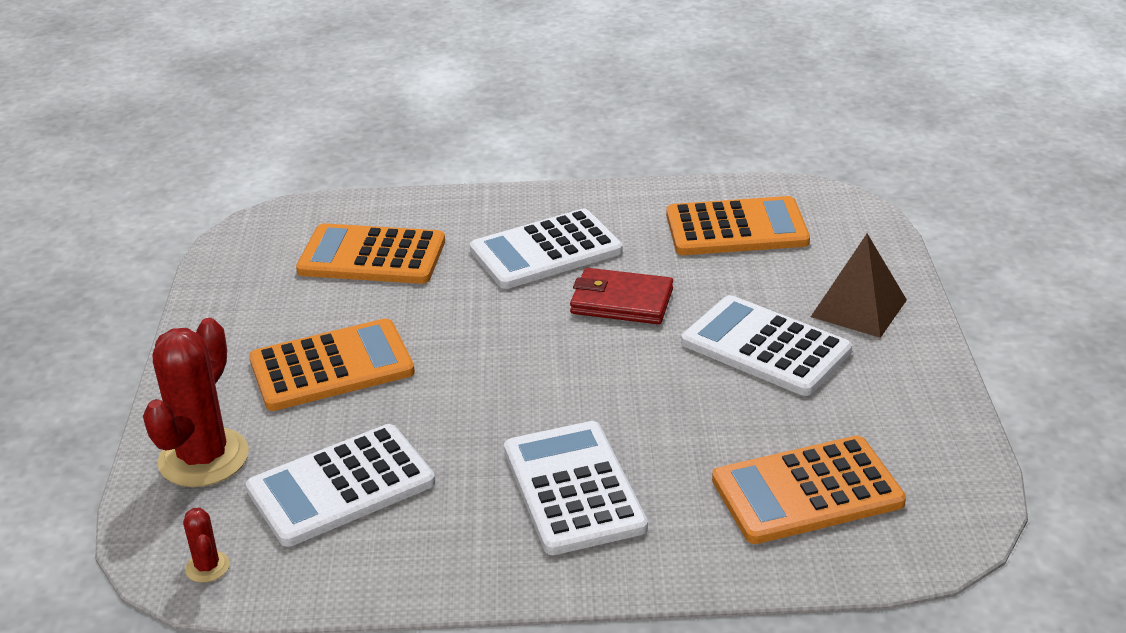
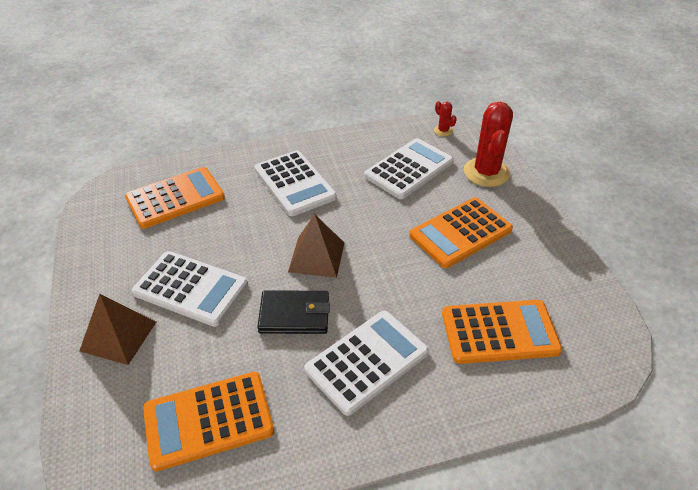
camera: 165 degrees right, 10 degrees up
(570, 363) = (316, 257): none -> brown pyramid
(621, 301) = (294, 315): red wallet -> black wallet

